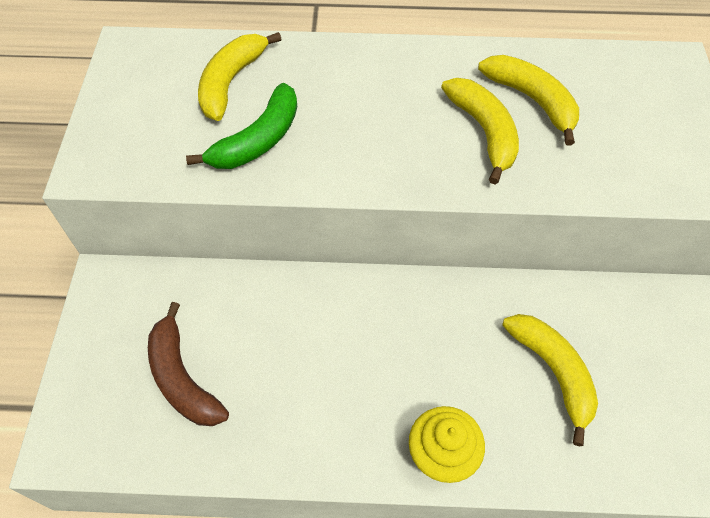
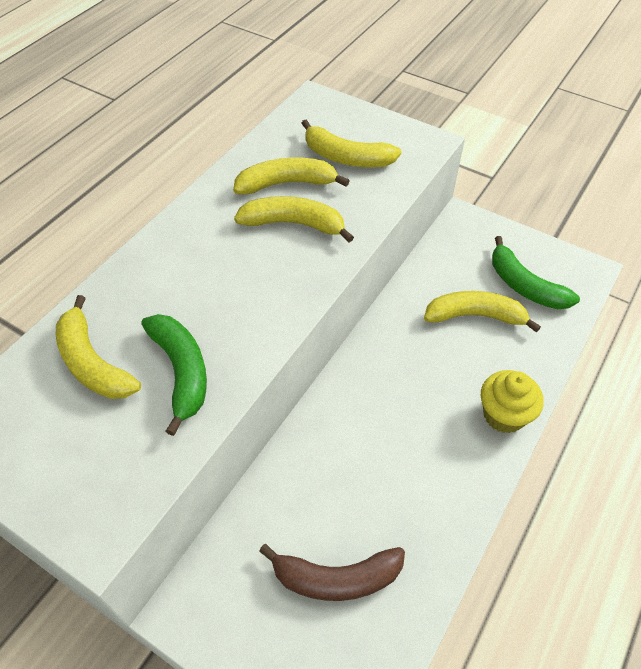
camera: 60 degrees left, 5 degrees down
(616, 128) = (346, 157): none -> yellow banana
(640, 408) = (524, 285): none -> green banana

